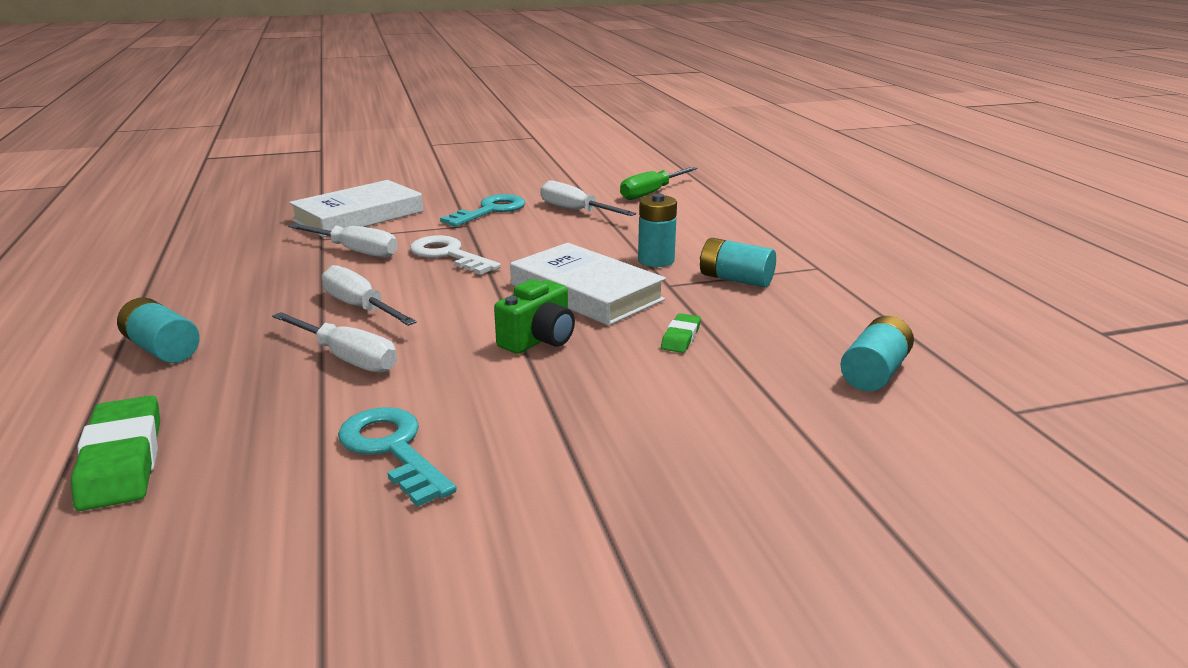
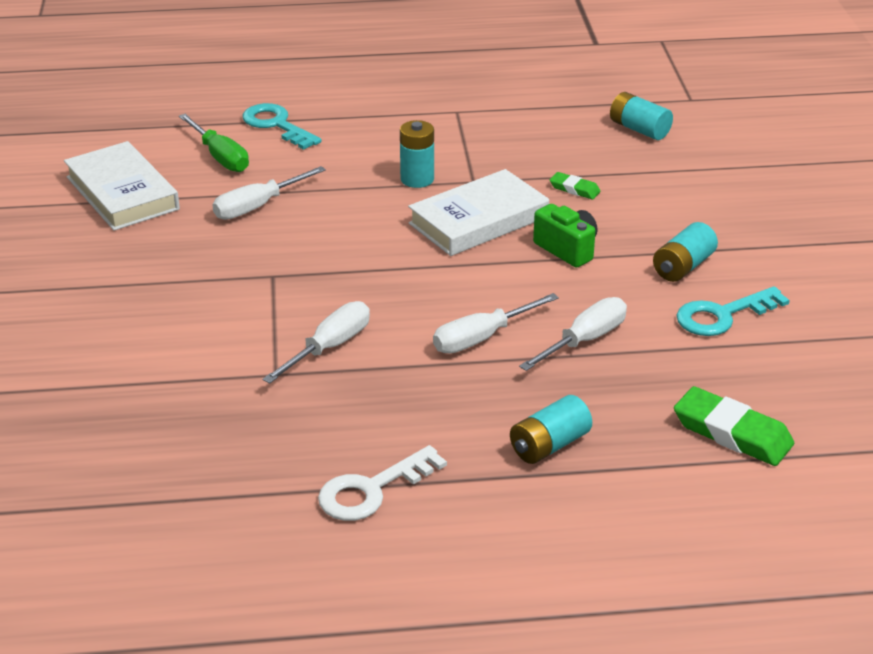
camera: 80 degrees left, 10 degrees up
(122, 460) = (732, 433): green eraser -> green eraser turned 45 degrees clockwise
(358, 216) = (205, 350): white book -> white book (122, 193)
(448, 255) = (362, 288): white key -> white key (372, 490)
(490, 210) = (230, 259): turquoise key -> turquoise key (276, 125)
(735, 279) = (472, 150): turquoise battery -> turquoise battery (683, 267)

